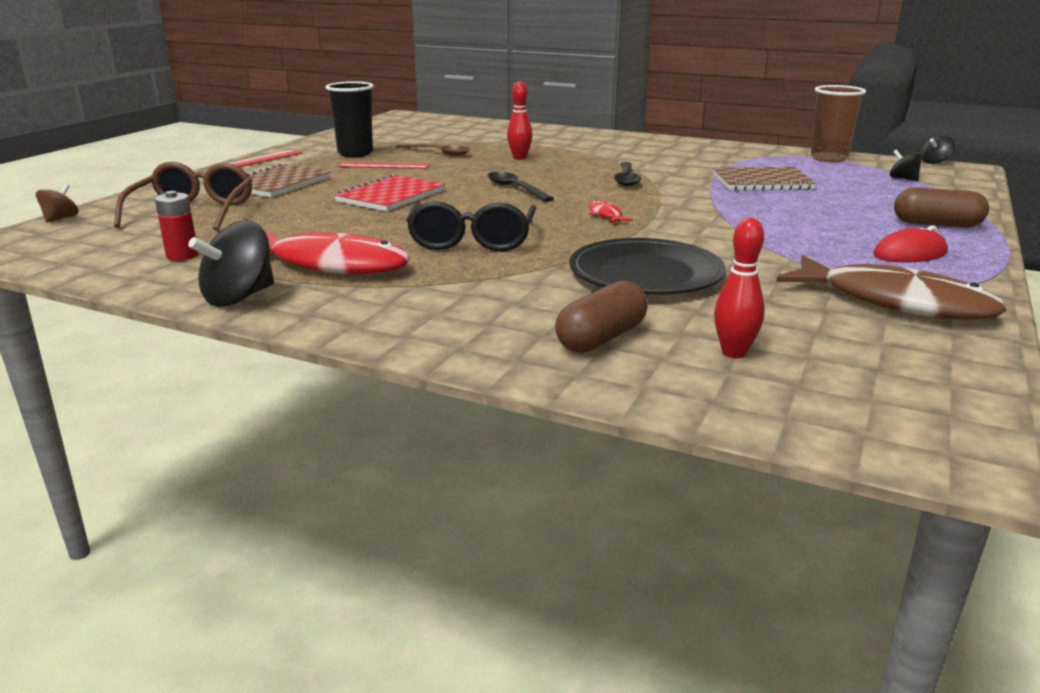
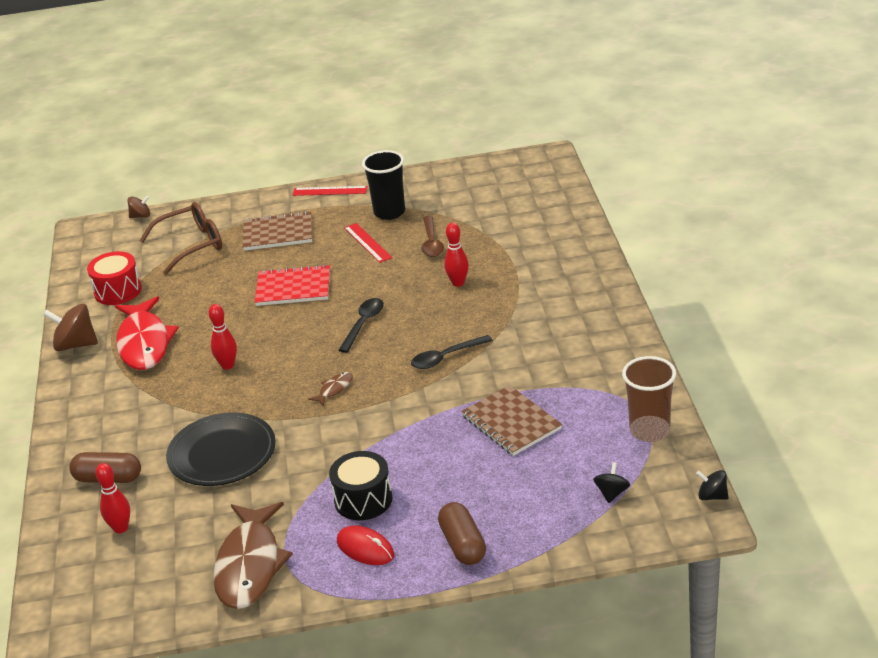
camera: 60 degrees right, 10 degrees up
(182, 256) = (118, 291): red battery -> red drum
(239, 297) = (75, 345): black spinning top -> brown spinning top
(472, 241) = (227, 365): black glasses -> red bowling pin
(605, 215) = (334, 389): red fish -> brown fish
(820, 240) = (363, 500): none -> black drum

